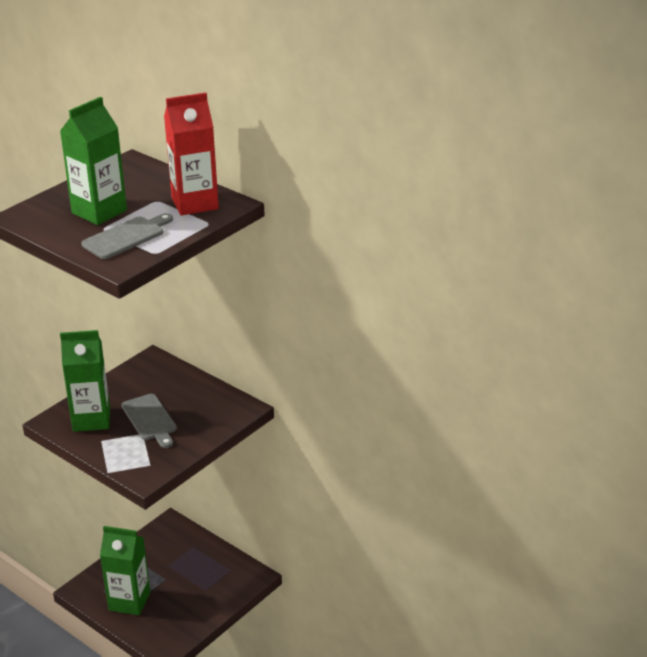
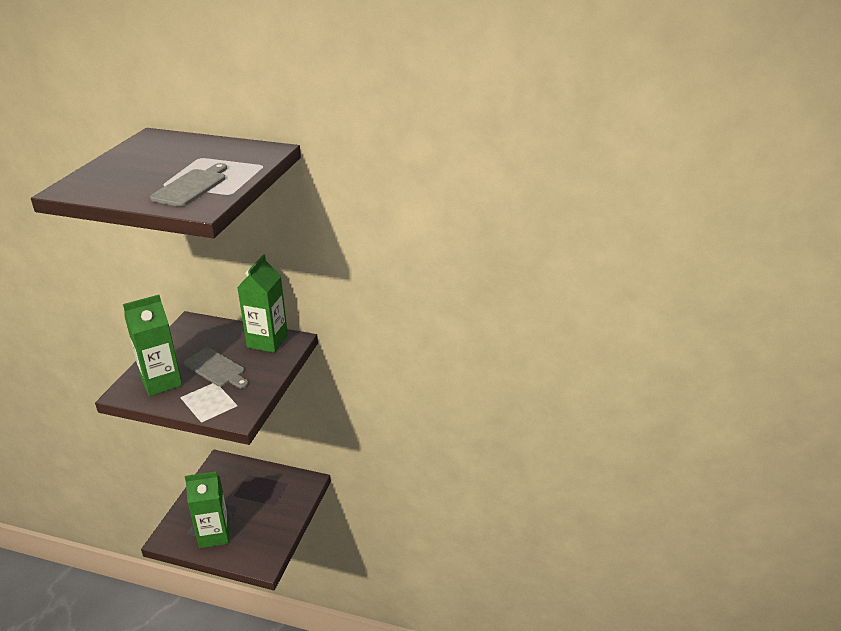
camera: 25 degrees left, 0 degrees up
(99, 212) = (149, 173): green carton -> green carton (267, 341)
(195, 203) = (238, 154): red carton -> none

